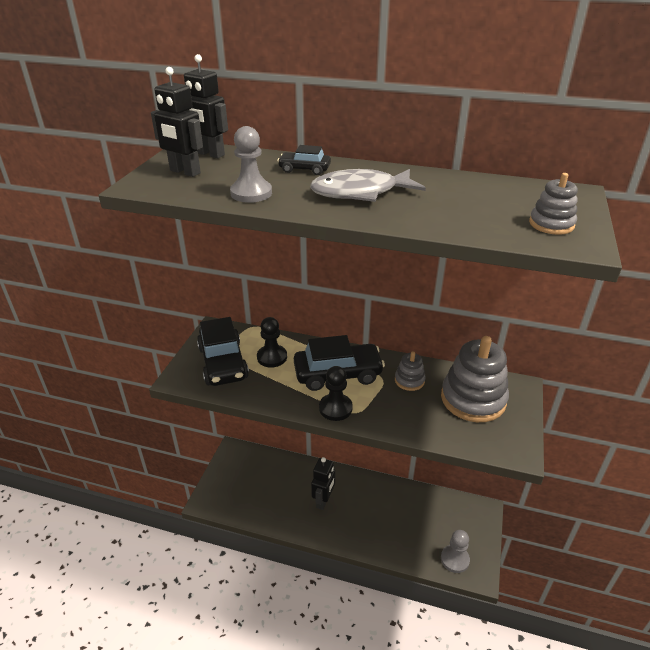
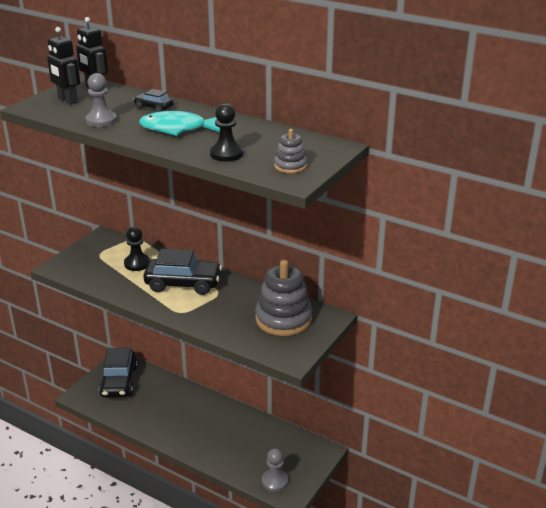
camera: 15 degrees right, 5 degrees down
(223, 363) = (96, 262): black car -> black car (119, 381)
(323, 501) = (180, 415): black robot -> none
(335, 408) = (166, 307): black pawn -> black pawn (226, 154)
(360, 192) = (178, 129): grey fish -> turquoise fish
(409, 380) = (239, 297): grey stacking toy -> none

